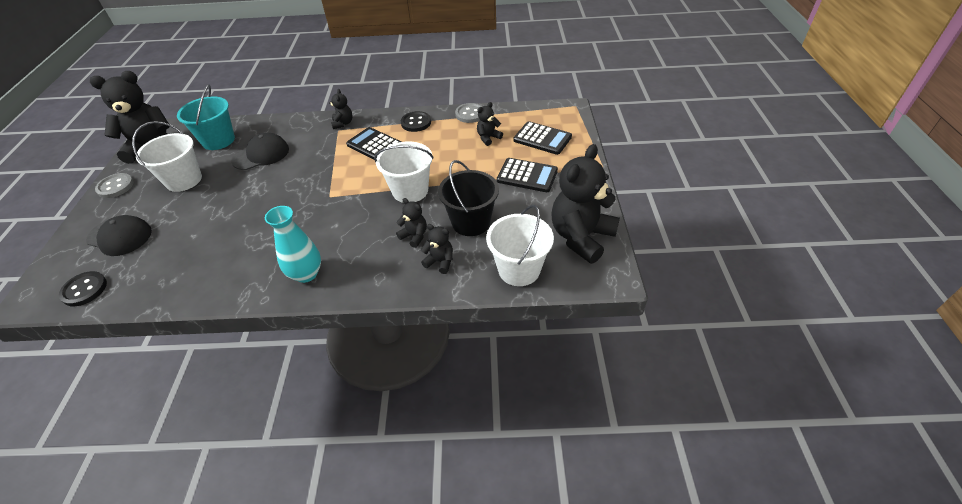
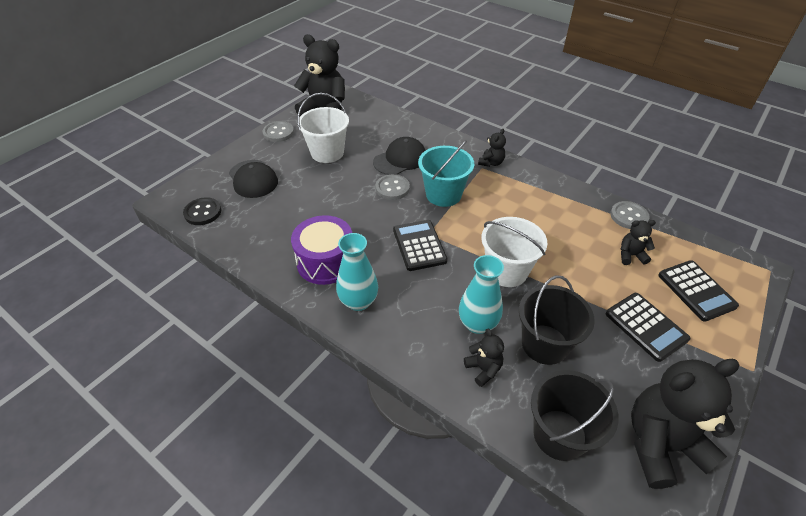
camera: 35 degrees right, 0 degrees up
(218, 140) = (376, 128): turquoise bucket -> turquoise bucket (443, 194)
(252, 262) = (326, 262): none -> purple drum
(261, 155) = (400, 159): black cap -> black cap turned 45 degrees counterclockwise
(271, 179) = (392, 188): none -> grey button
(375, 145) = (505, 202): black calculator -> black calculator (419, 245)
(414, 236) = (477, 324): black teddy bear -> turquoise vase
(416, 123) = (563, 197): black button -> none
(519, 269) = (559, 434): white bucket -> black bucket

